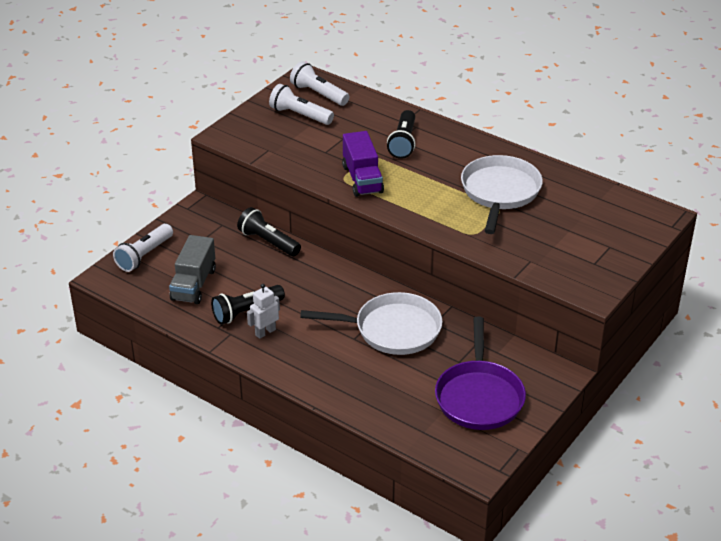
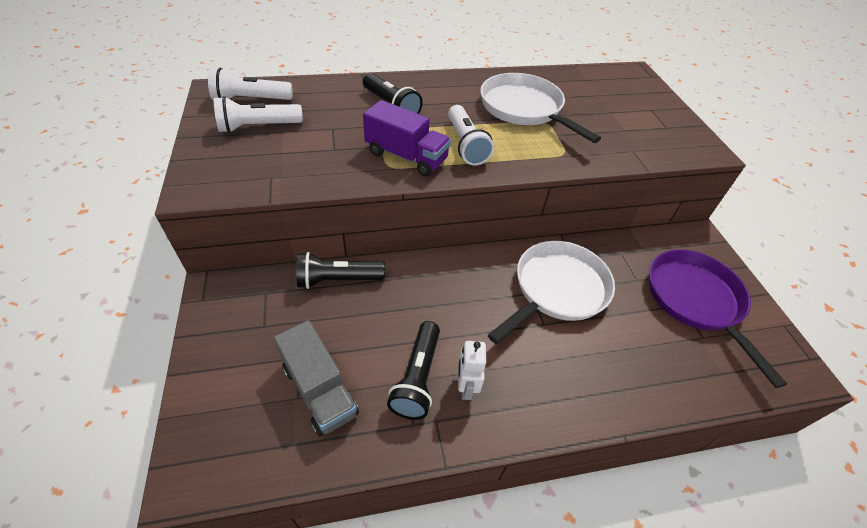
camera: 50 degrees left, 10 degrees up
(144, 256) = (213, 399): white flashlight -> white flashlight (466, 145)
(479, 396) = (696, 300): purple pan -> purple pan turned 150 degrees counterclockwise

